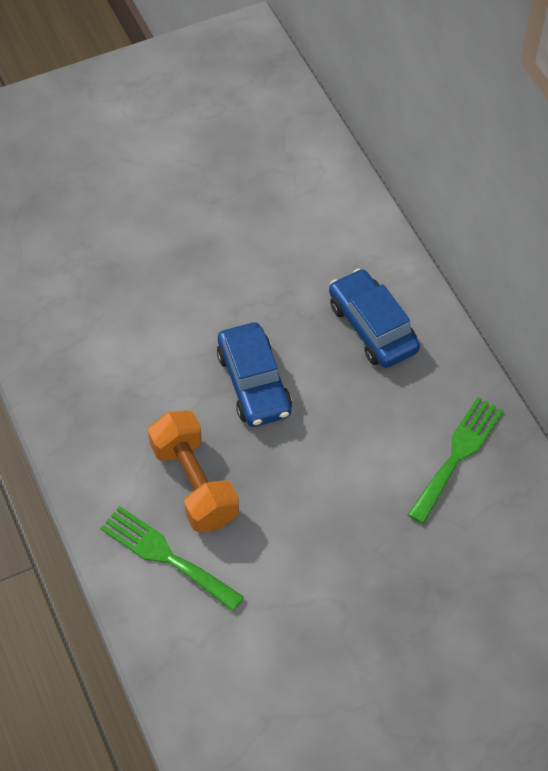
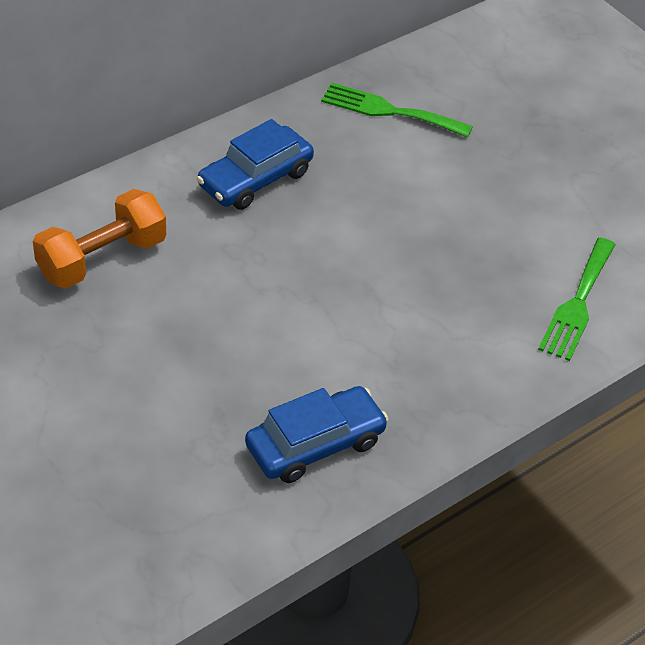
camera: 105 degrees left, 10 degrees down
(194, 483) = (488, 294): orange dumbbell -> orange dumbbell (102, 259)
(254, 383) = (352, 263): blue car -> blue car (315, 444)

